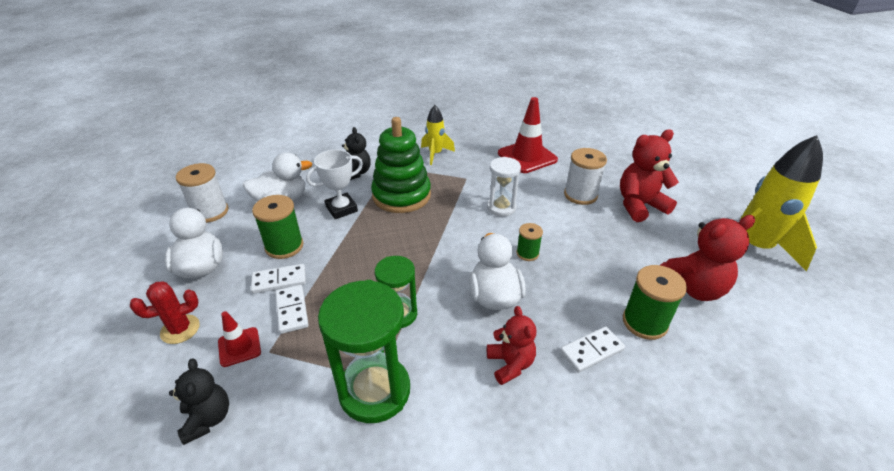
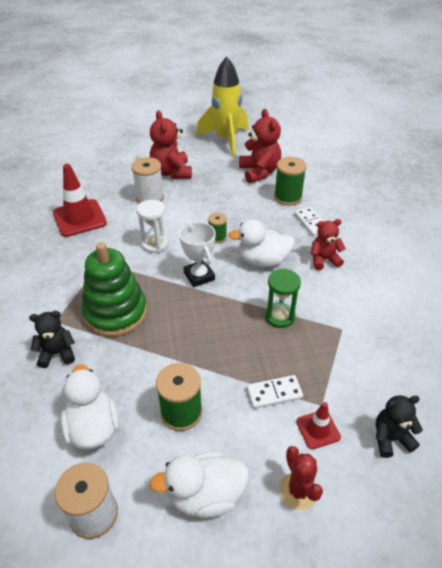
camera: 85 degrees left, 5 degrees up
(279, 280) = (234, 409): white domino -> none
(341, 209) = (126, 364): white trophy -> white trophy (199, 276)
(374, 391) = (352, 331): green hourglass -> none
(435, 154) = (46, 282): yellow rocket -> none

